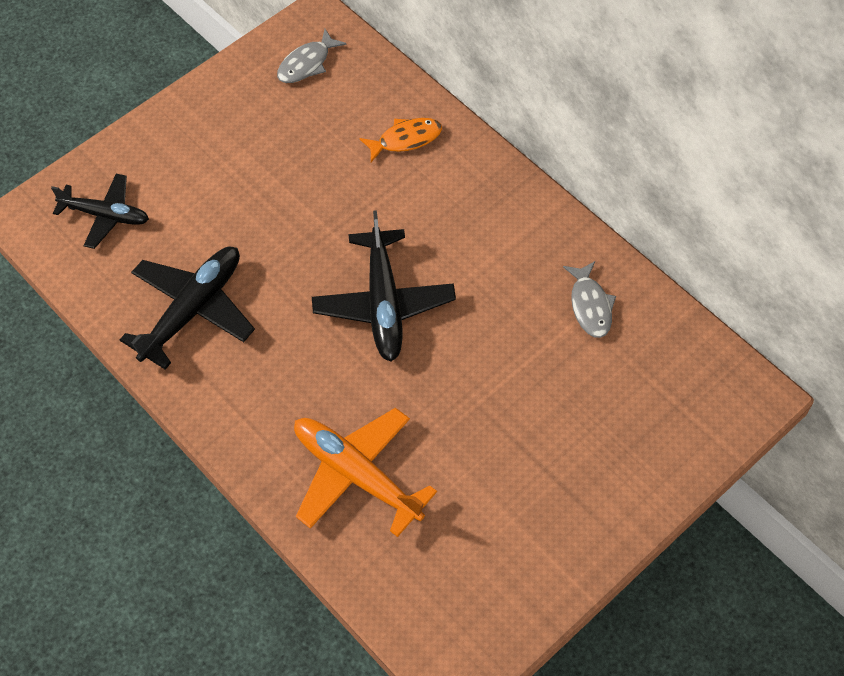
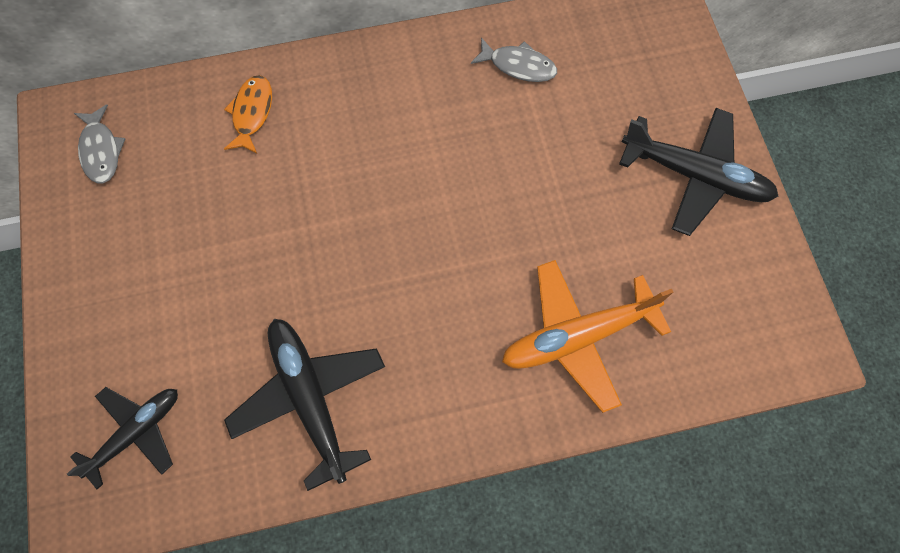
camera: 60 degrees left, 10 degrees up
(383, 303) = (414, 222): black plane -> black plane (695, 176)

